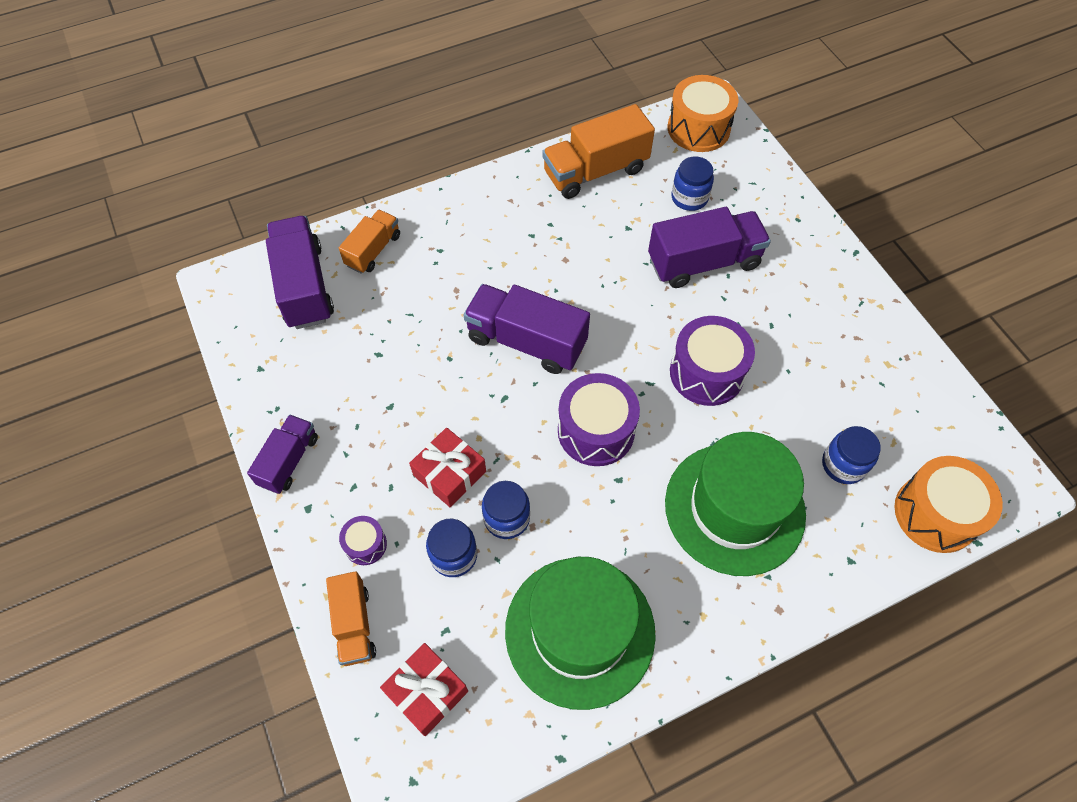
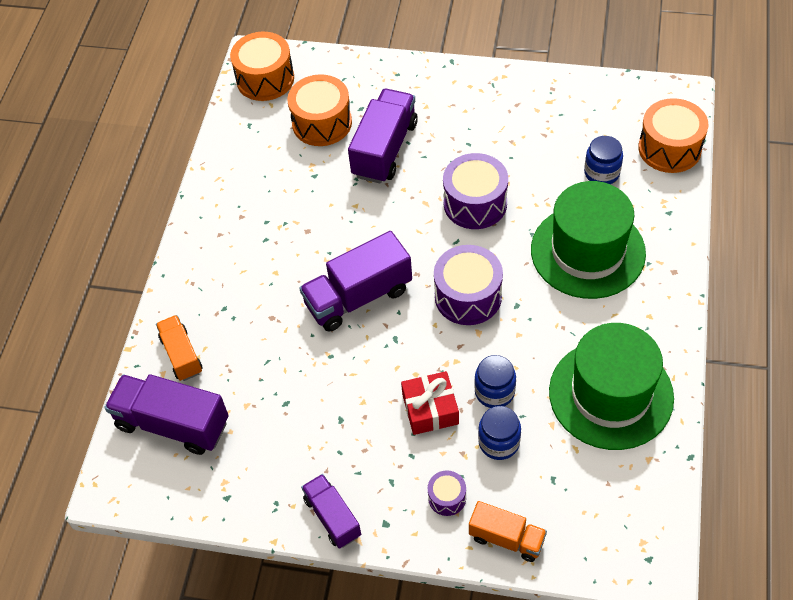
camera: 50 degrees left, 5 degrees down
(427, 692) = (590, 516): red gift -> none
(595, 171) = (244, 164): orange truck -> none
(689, 198) = (322, 123): blue jar -> orange drum

